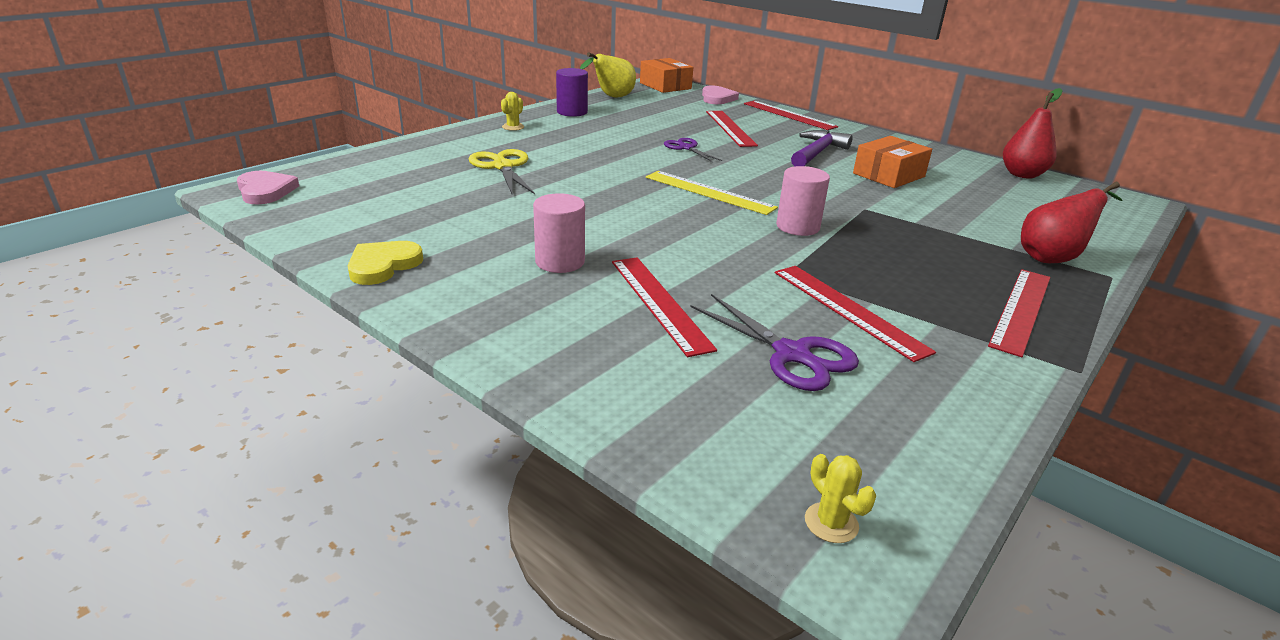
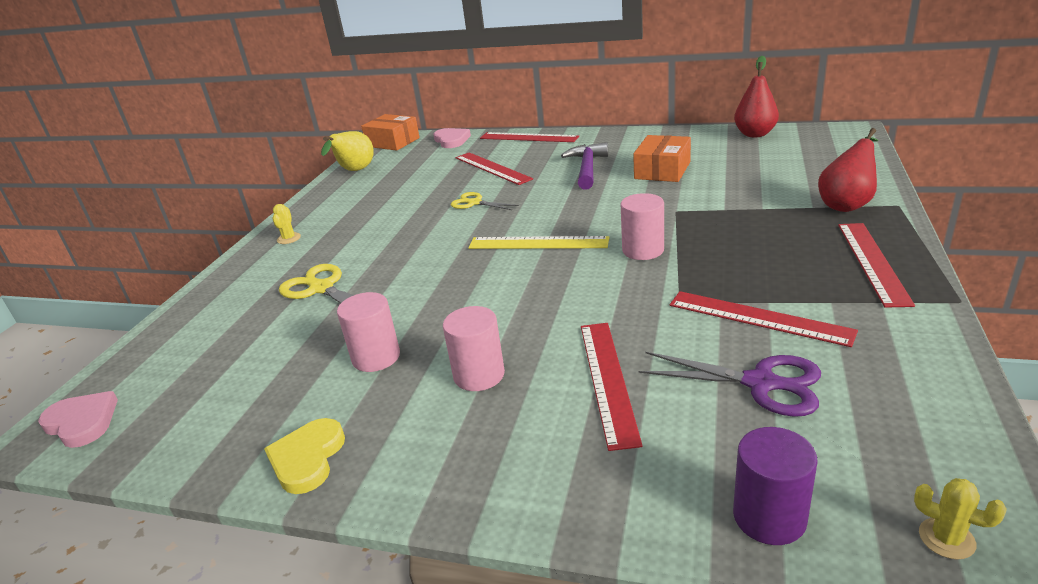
camera: 20 degrees left, 0 degrees up
(495, 223) = (376, 357): none -> pink cylinder
(572, 112) = (332, 201): purple cylinder -> purple cylinder (769, 517)
(659, 303) = (608, 380): red ruler -> red ruler turned 45 degrees clockwise
(686, 148) = (474, 203): purple scissors -> yellow scissors

